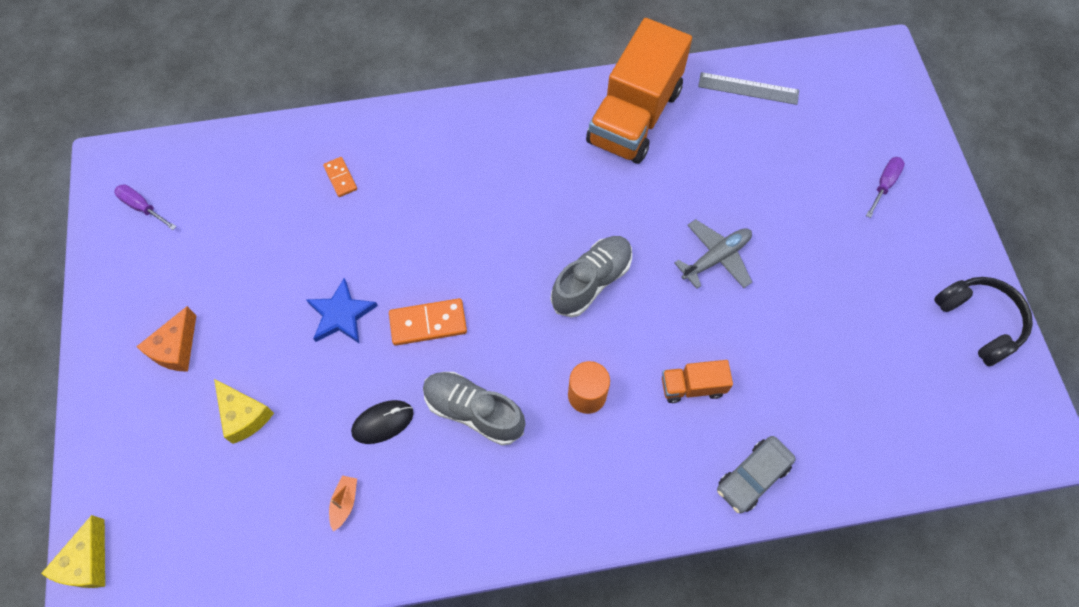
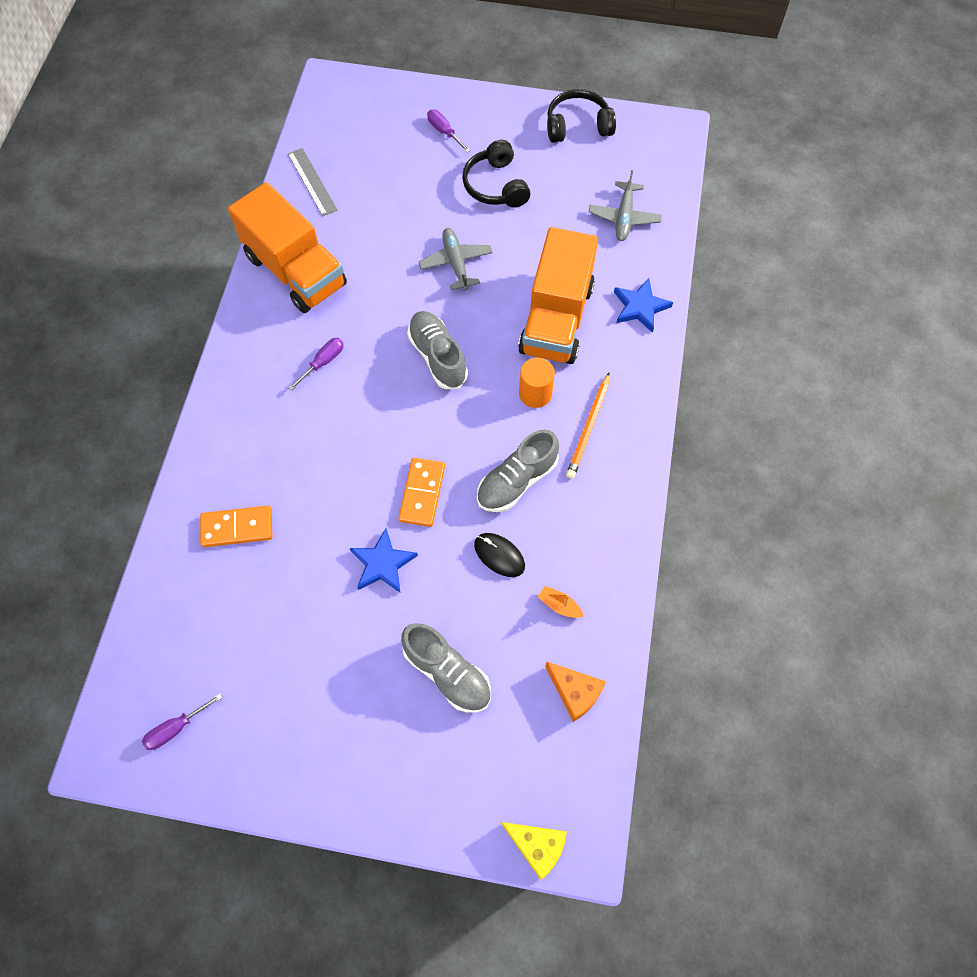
camera: 70 degrees left, 0 degrees up
(176, 348) = (353, 723): orange cheese -> orange cheese (575, 692)
(244, 415) = (447, 673): yellow cheese -> grey shoe
(340, 178) = (237, 528): orange domino -> orange domino, size x1.66
(383, 422) = (499, 555): black mouse -> black mouse turned 45 degrees counterclockwise
(540, 180) = (323, 362): none -> purple screwdriver
(566, 467) = (589, 428): none -> orange pencil
(692, 386) = (556, 319): orange truck -> orange truck, size x2.23
(748, 88) = (312, 182): grey ruler -> grey ruler turned 60 degrees counterclockwise
(753, 477) = (640, 307): grey car -> blue star
(840, 262) = (496, 185): none -> black headphones
(873, 418) = (624, 217): none -> grey plane

